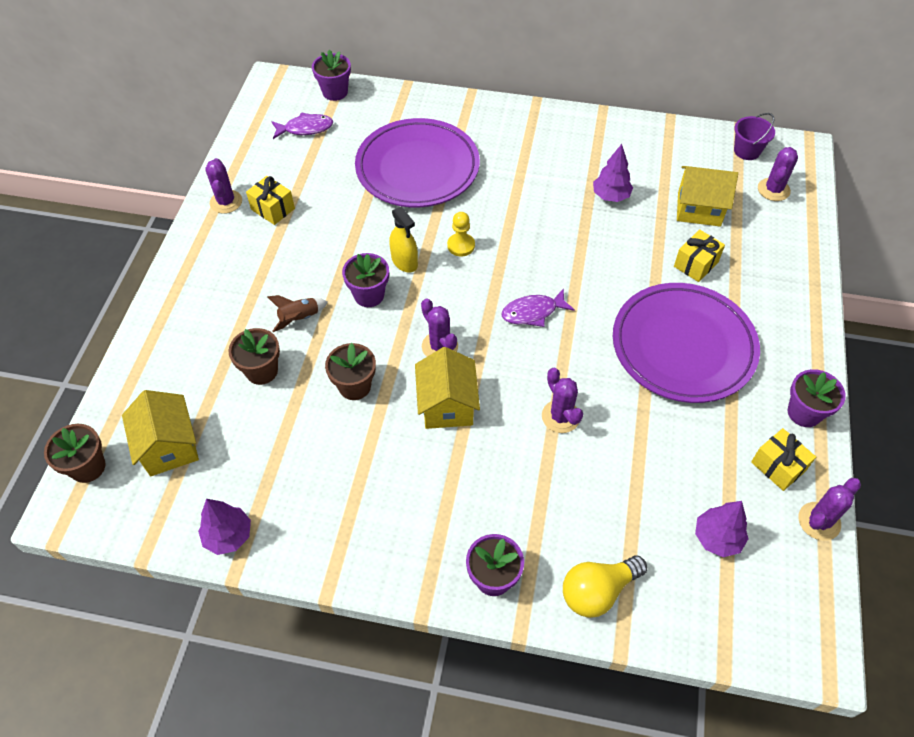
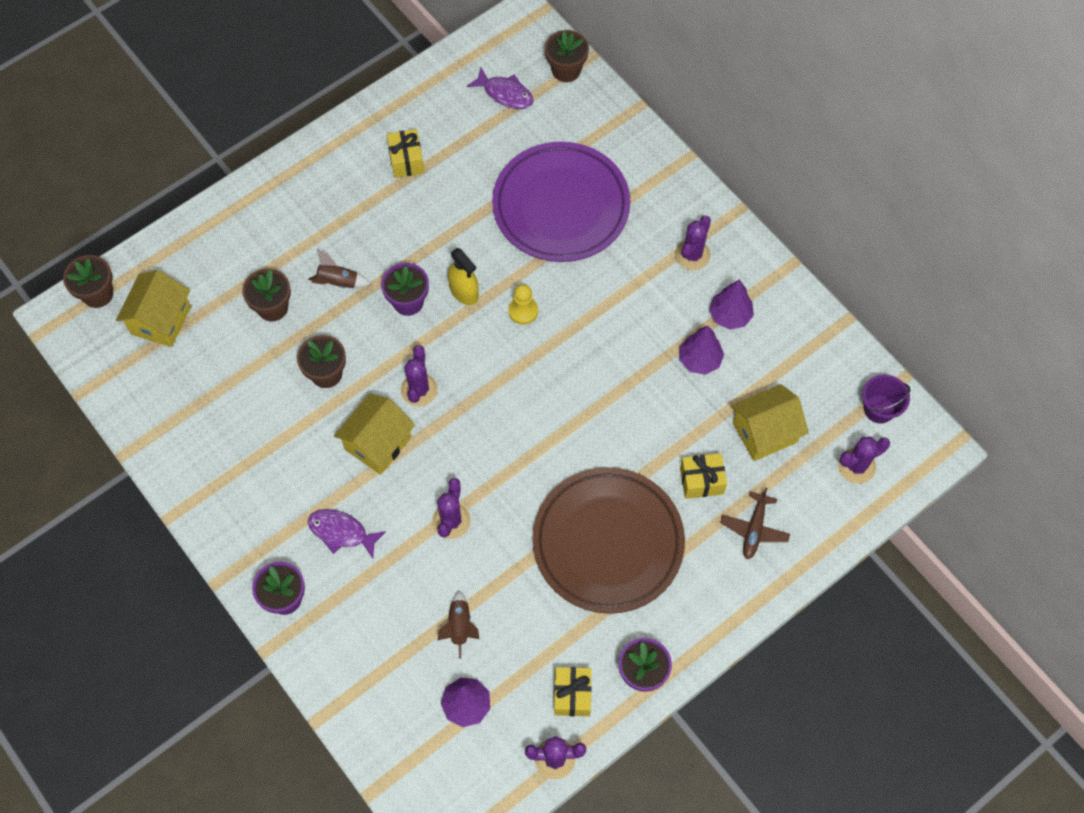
camera: 40 degrees right, 10 degrees up
(226, 202) = (376, 126): purple cactus -> purple cactus (692, 255)
(228, 536) = (144, 422): purple tree -> purple tree (729, 315)
(335, 92) = (566, 70): purple flower pot -> brown flower pot
(404, 261) = (464, 291): yellow spray bottle -> yellow spray bottle turned 45 degrees counterclockwise
(533, 312) = (520, 417): purple fish -> purple fish (341, 532)
(598, 591) = (344, 668): yellow light bulb -> none
(648, 485) = (460, 626): none -> brown rocket
(683, 346) = (608, 542): purple plate -> brown plate
(699, 209) = (764, 432): yellow house -> yellow house turned 75 degrees counterclockwise
(761, 268) = (754, 529): none -> brown plane

